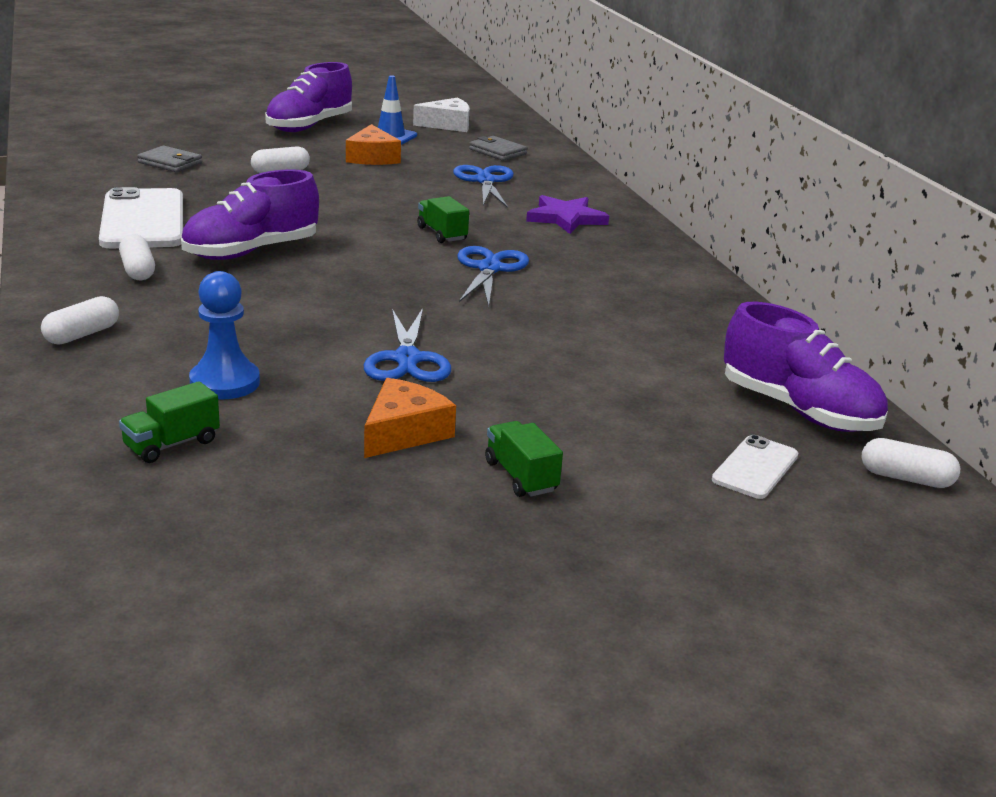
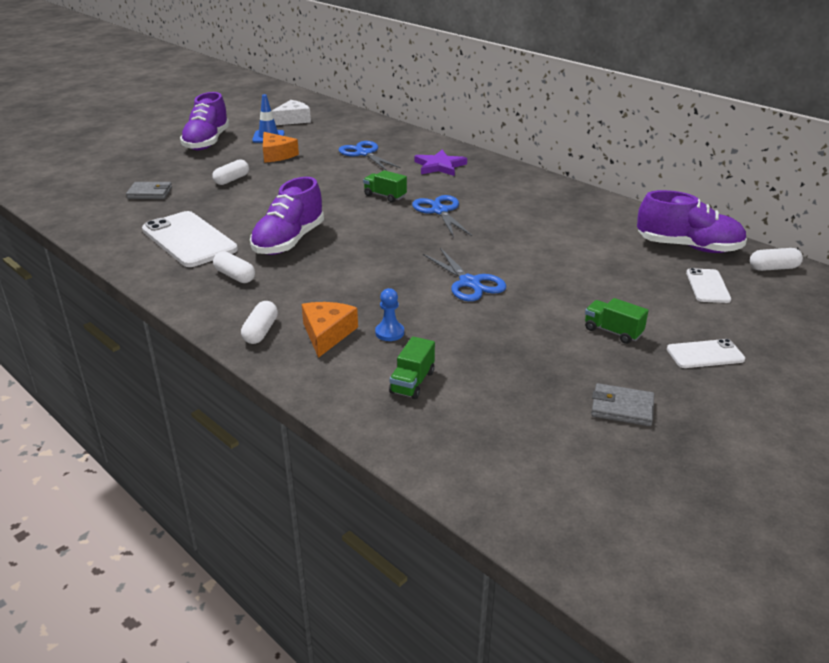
camera: 25 degrees left, 5 degrees up
(225, 382) = (389, 333): blue pawn -> blue pawn, size x0.62
(404, 432) = (525, 328): orange cheese -> orange cheese (327, 334)
(497, 152) = (346, 131): grey wallet -> grey wallet (622, 408)
(619, 550) = (705, 354): none -> white phone

